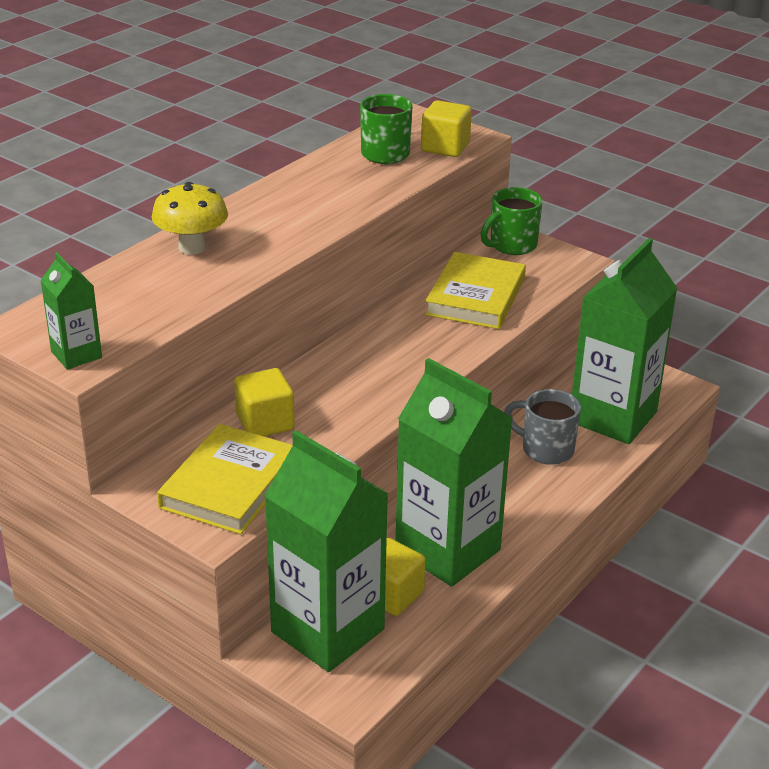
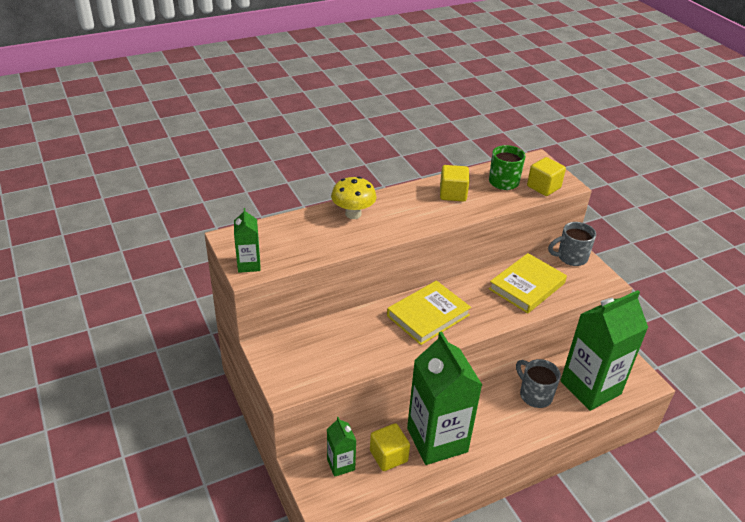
camera: 25 degrees right, 5 degrees up
(230, 485) = (312, 363): yellow book -> yellow book (428, 315)
(265, 422) = (354, 330): yellow cube -> yellow cube (453, 194)
(327, 631) = (340, 464): green carton -> green carton, size x0.46
(511, 245) = (571, 257): green mug -> grey mug

